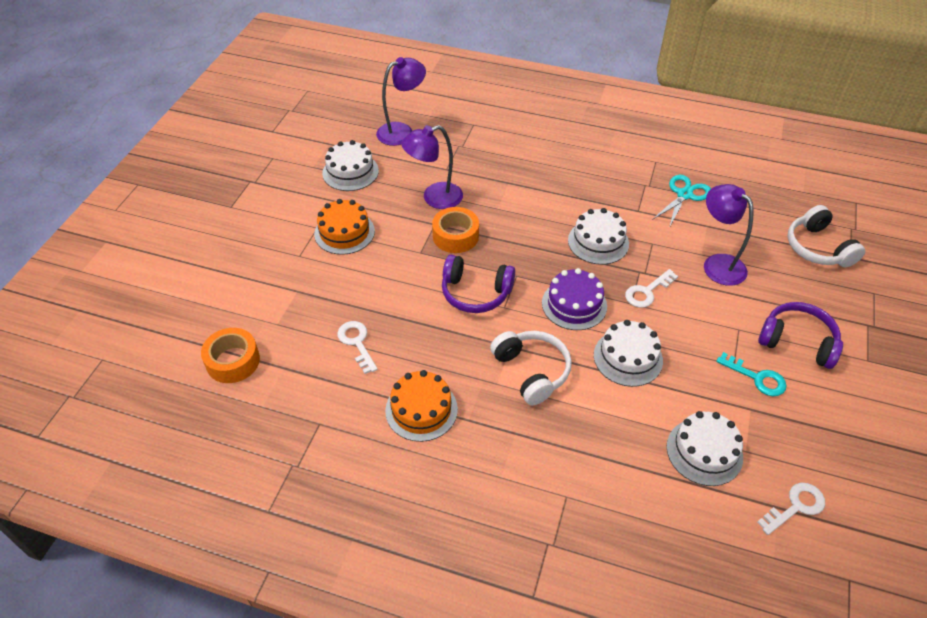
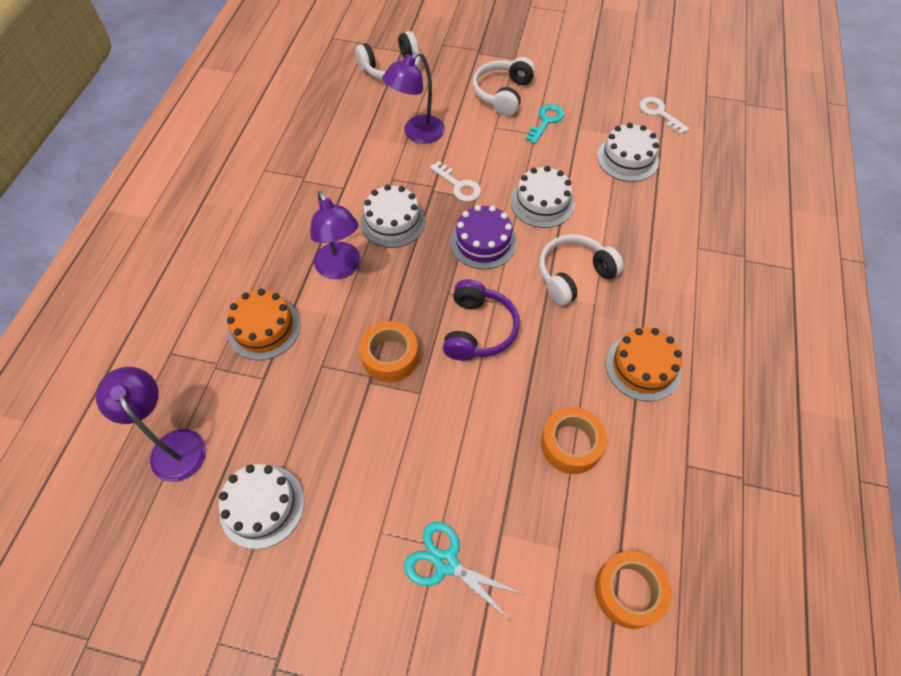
camera: 95 degrees left, 10 degrees up
(344, 232) = (389, 491): orange cake -> orange cake (264, 328)
(357, 343) = (571, 444): white key -> orange tape
(434, 198) = (321, 387): purple lamp -> purple lamp (341, 268)
(684, 195) = (319, 150): turquoise scissors -> turquoise scissors (446, 563)
(797, 341) = (503, 94): purple headphones -> white headphones

